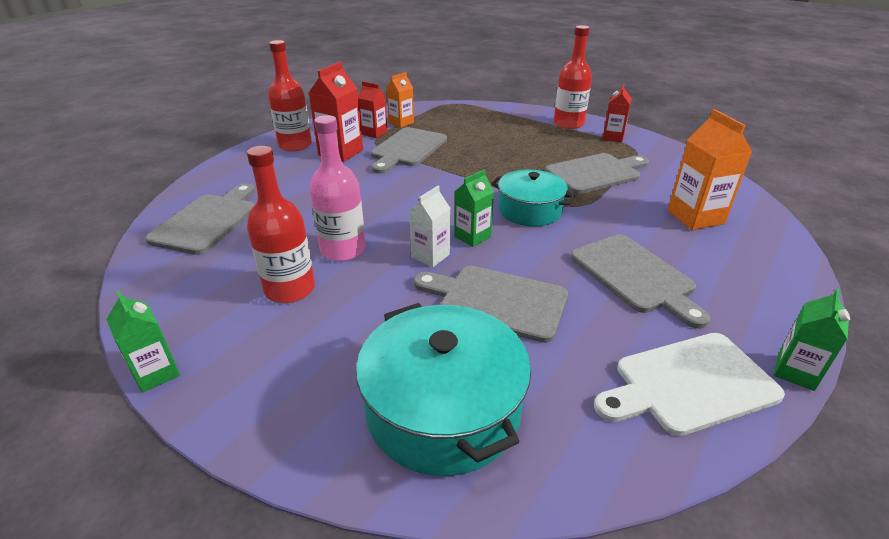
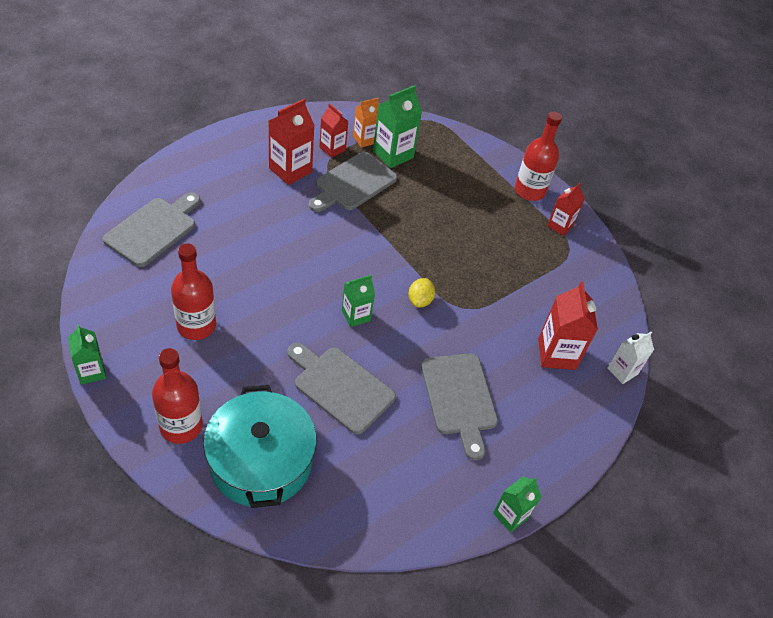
camera: 10 degrees right, 15 degrees up
(295, 145) = (253, 146): red bottle -> red bottle (181, 426)
(343, 250) = (248, 297): pink bottle -> none
(430, 256) = (313, 326): white carton -> white carton (622, 371)
(432, 126) = (393, 154): none -> green carton
(530, 210) = (420, 300): turquoise pot -> yellow lemon
(596, 173) = (508, 271): grey cutting board -> none
(689, 384) = (430, 499): white cutting board -> none
(695, 217) = (556, 354): orange carton -> red carton

